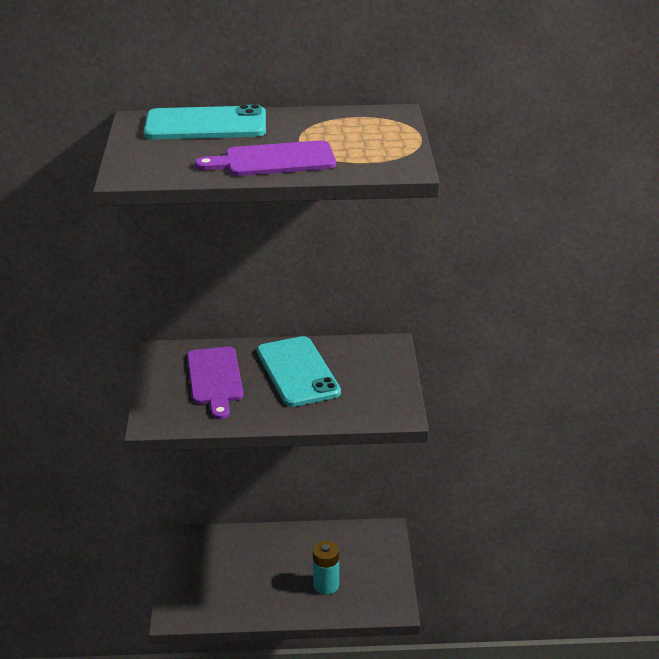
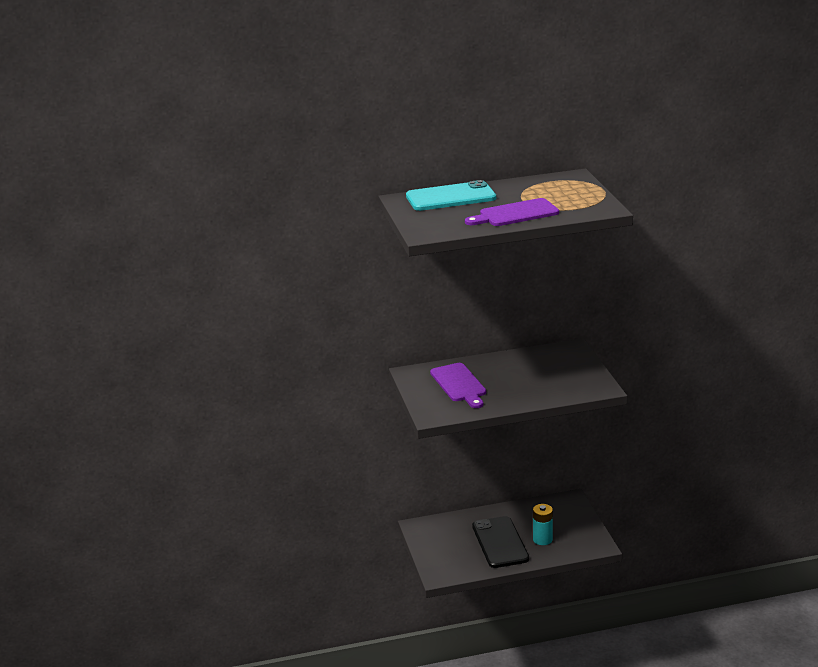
camera: 10 degrees left, 5 degrees down
(271, 580) = (500, 542): none -> black phone
(297, 372) = (516, 372): turquoise phone -> none

